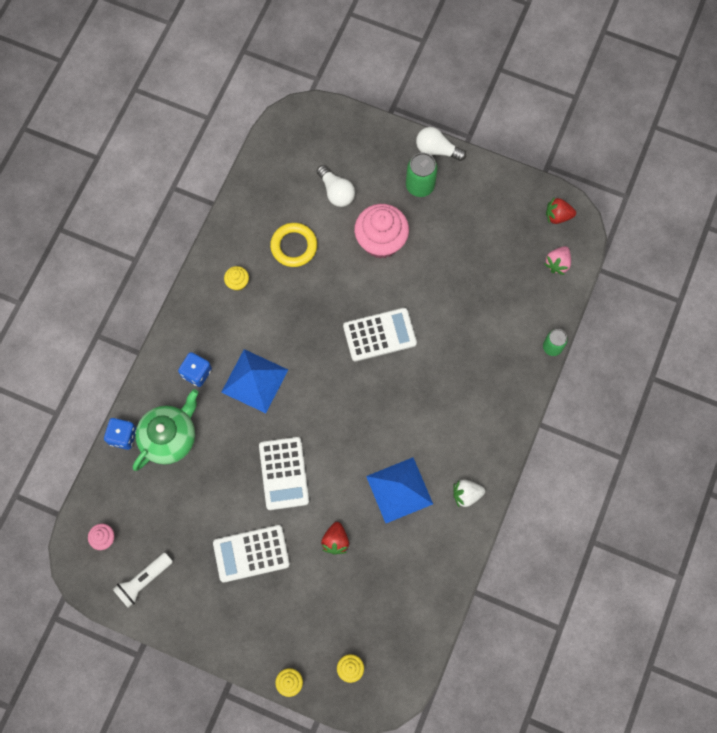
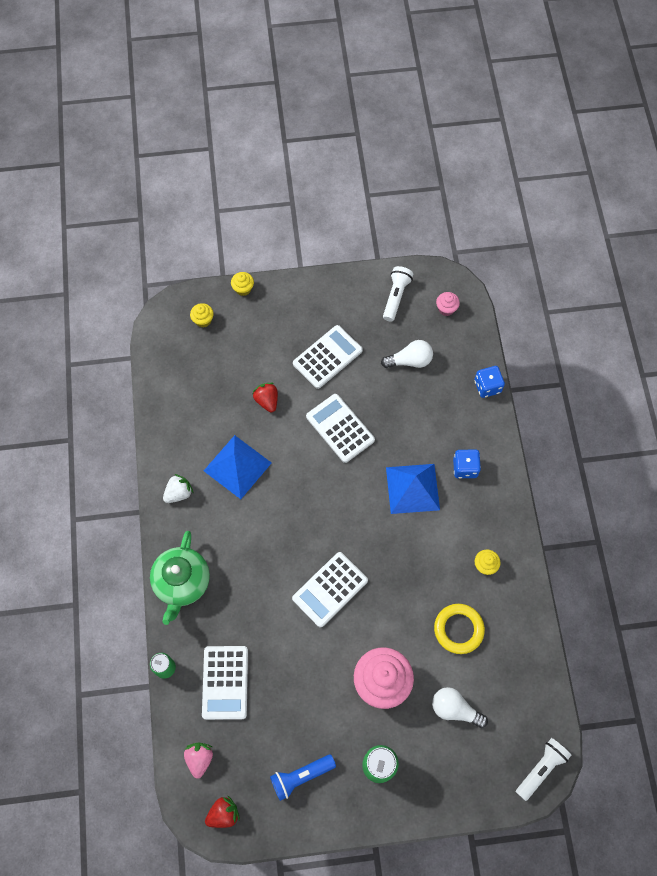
camera: 150 degrees right, 5 degrees down
(170, 437) = (450, 406): green teapot -> green teapot (182, 582)
(299, 119) = (541, 769): none -> white flashlight
(437, 150) = (384, 818): white light bulb -> white light bulb (409, 361)
(484, 210) = (301, 776): none -> blue flashlight
(508, 309) = (225, 682): none -> white calculator

